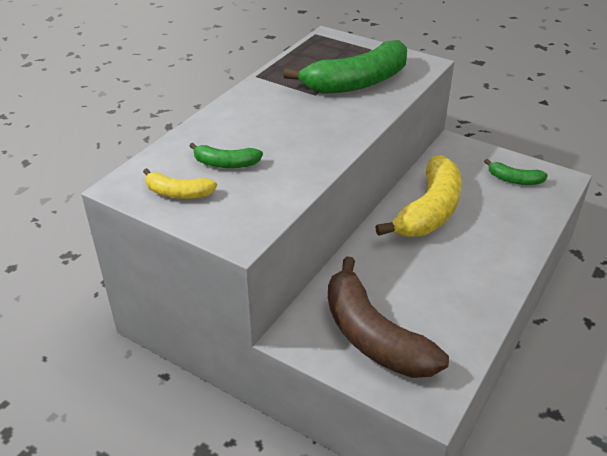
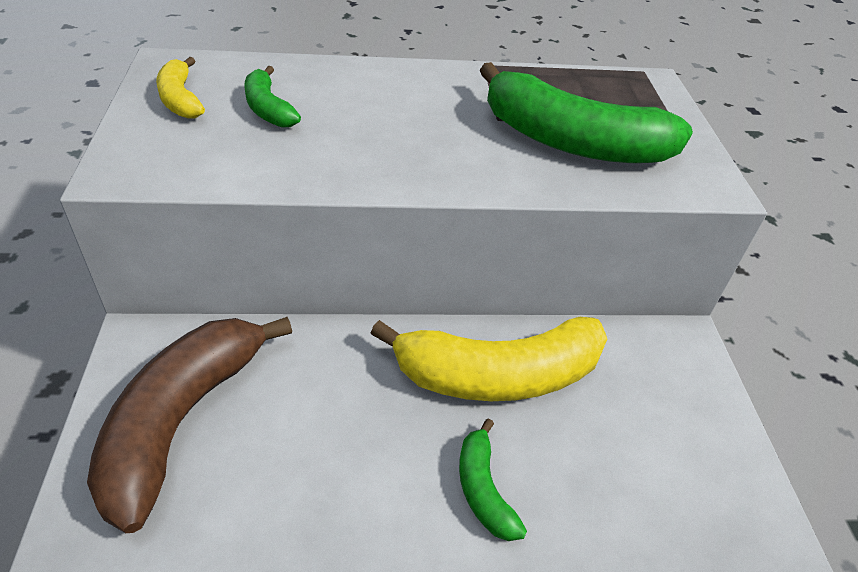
camera: 50 degrees right, 5 degrees up
(514, 180) = (683, 454): green banana -> green banana (483, 489)

